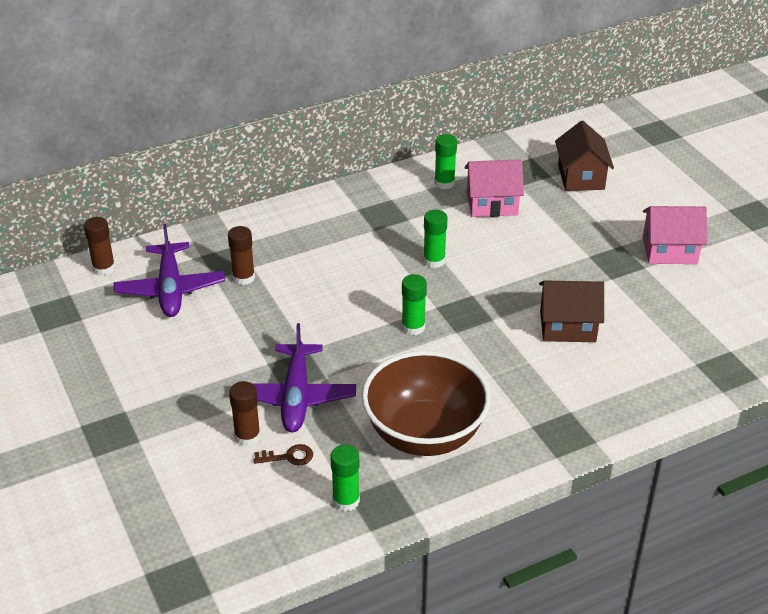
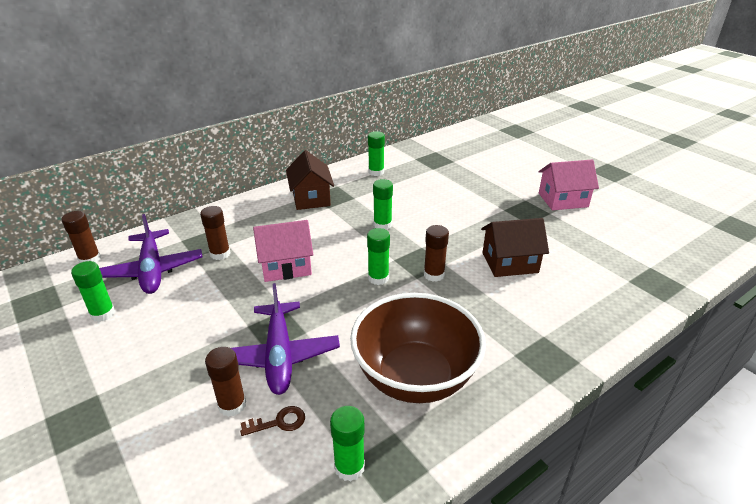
camera: 10 degrees left, 5 degrees down
(123, 332) = (103, 314): none -> green glue stick
(476, 330) = (434, 275): none -> brown glue stick
(492, 204) = (416, 182): pink house -> pink house (286, 266)
(581, 177) = (476, 160): brown house -> brown house (311, 198)

